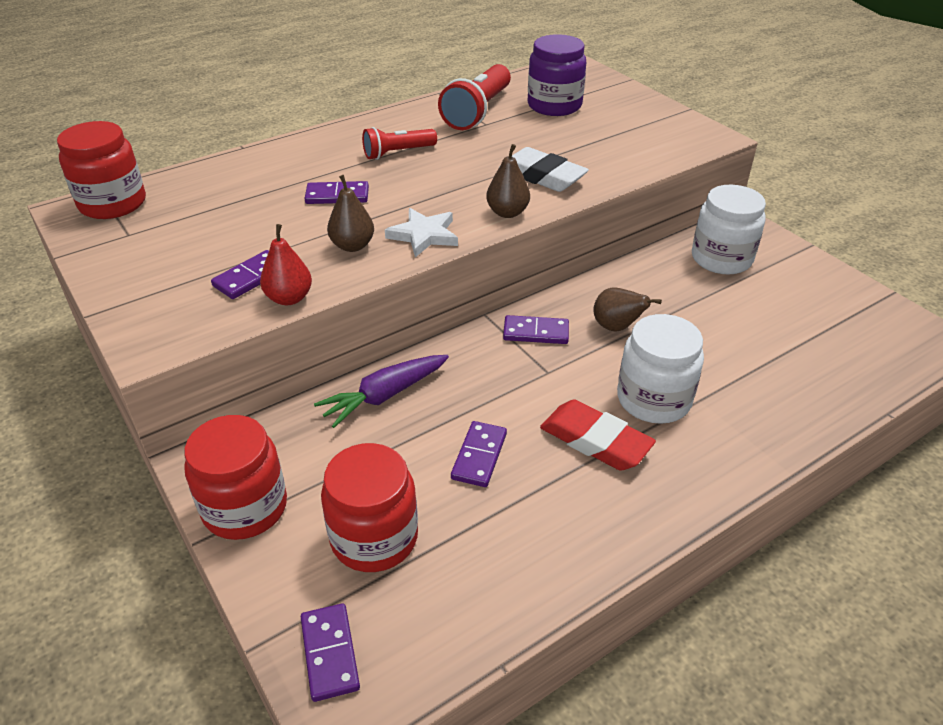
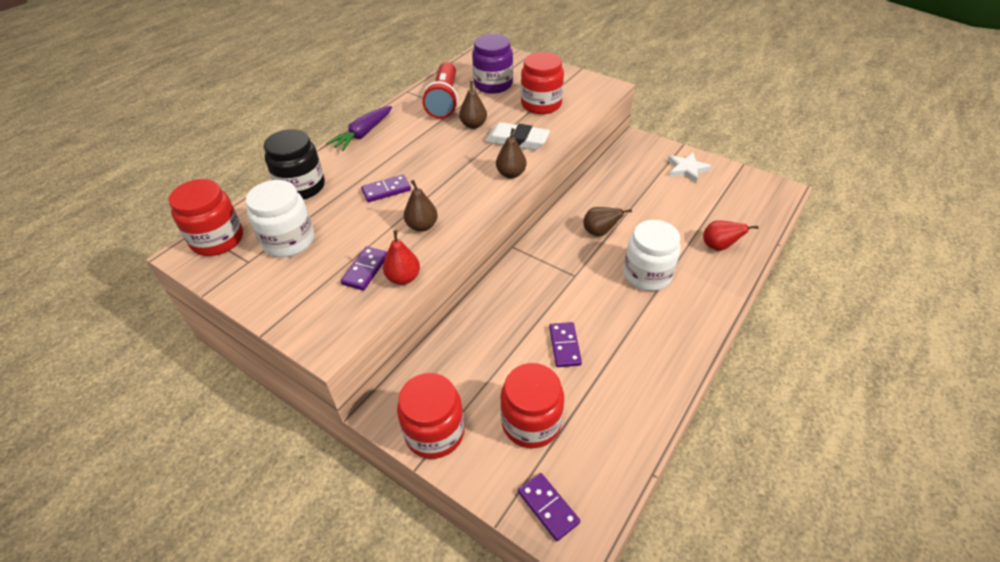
camera: 20 degrees left, 5 degrees up
(242, 170) = (301, 187): none -> black jar
(384, 396) = (480, 324): purple carrot -> purple carrot (363, 134)
(397, 153) = (408, 146): red flashlight -> none
(424, 235) = (466, 205): white star -> white star (687, 169)
(497, 146) = (473, 125): none -> brown pear
(536, 332) = (552, 250): purple domino -> none
(595, 441) = (628, 313): red eraser -> none
(604, 140) = (541, 104): none -> red jar
(721, 259) = (636, 167): white jar -> white jar (288, 241)
(788, 392) = (718, 246): none -> red pear

